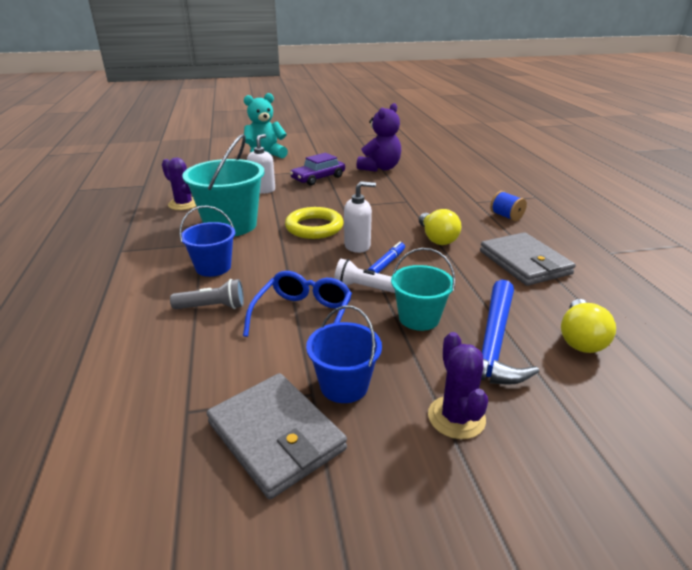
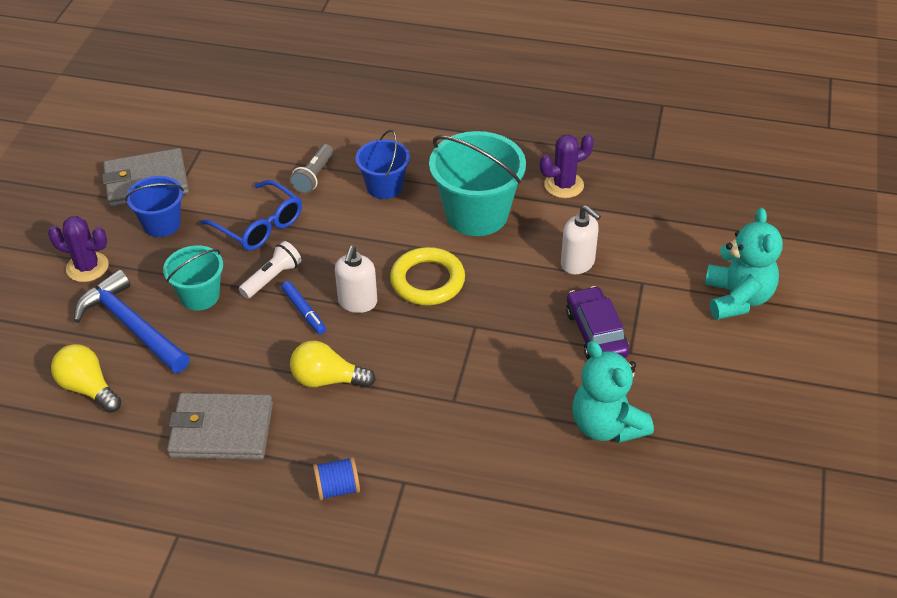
camera: 115 degrees right, 15 degrees up
(380, 168) = (606, 425): purple teddy bear -> turquoise teddy bear

